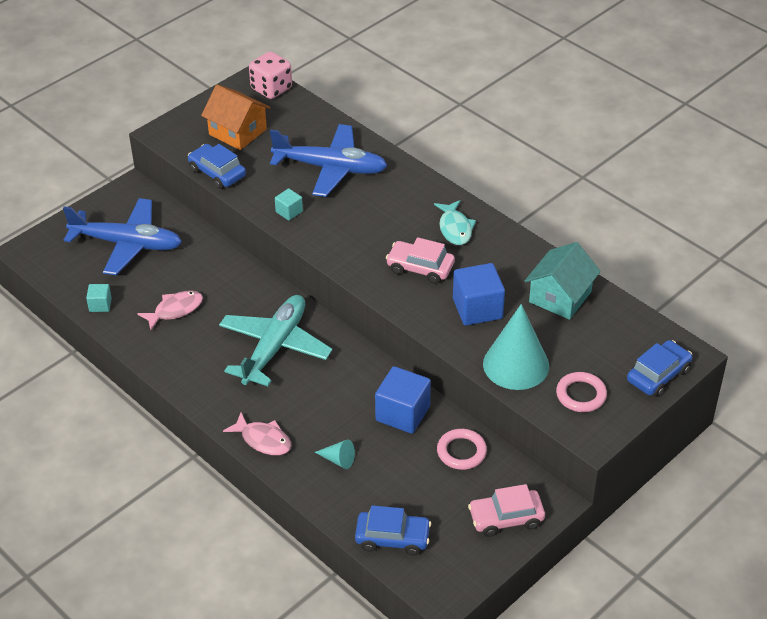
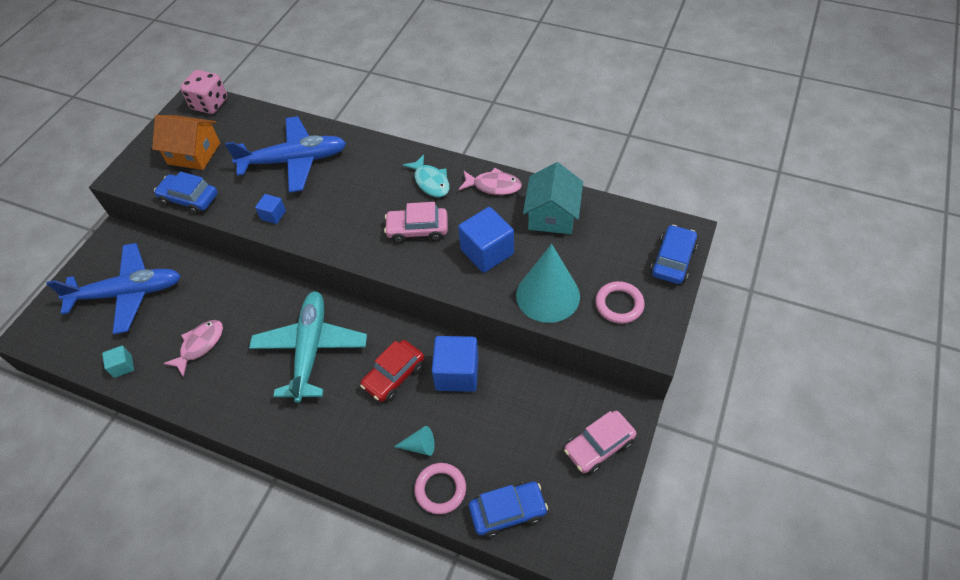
camera: 20 degrees left, 10 degrees up
(263, 440) = (339, 453): pink fish -> pink fish (493, 186)
(289, 212) = (273, 215): turquoise cube -> blue cube
(342, 395) = (394, 375): none -> red car
(461, 452) = (527, 392): pink ring -> pink ring (440, 489)

